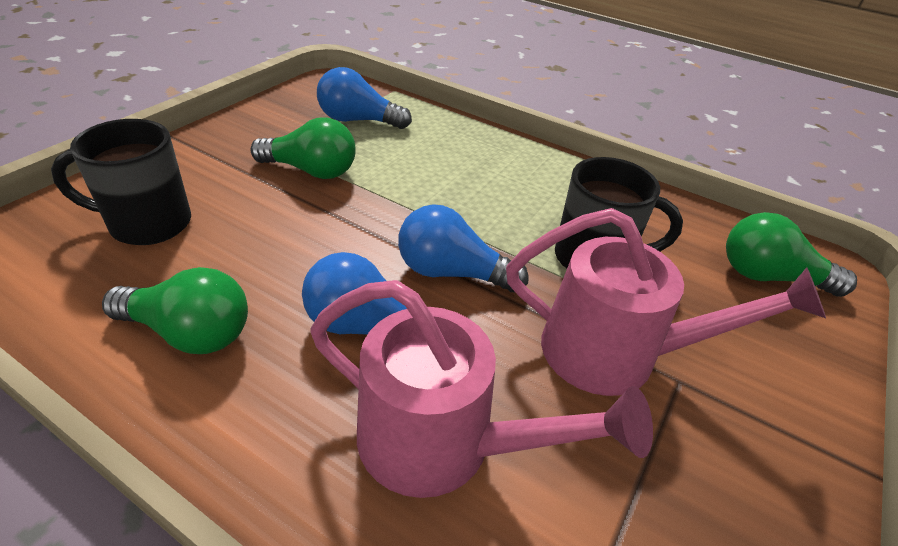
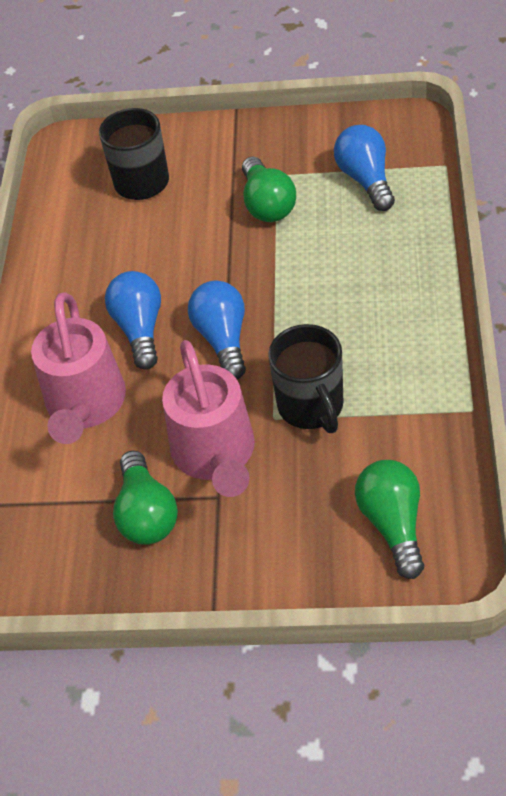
camera: 70 degrees right, 10 degrees up
(190, 332) = (77, 264): green light bulb -> green light bulb (146, 513)

